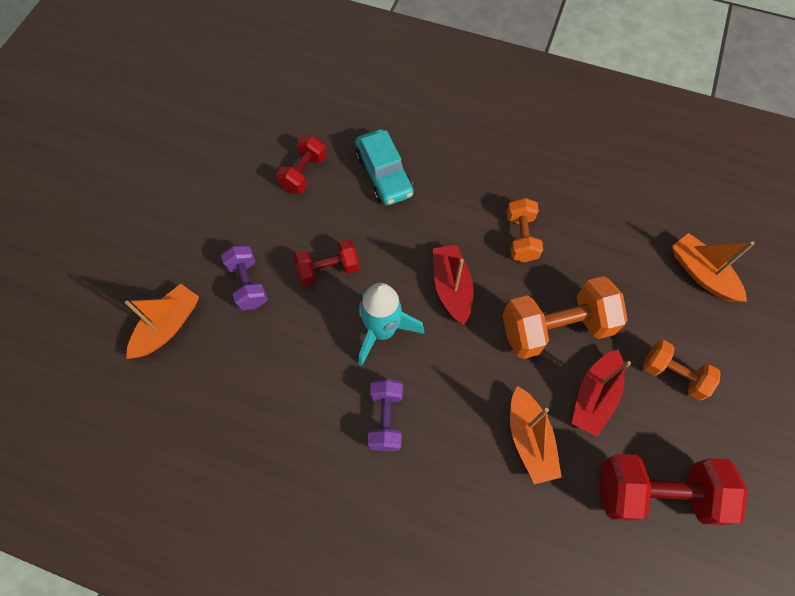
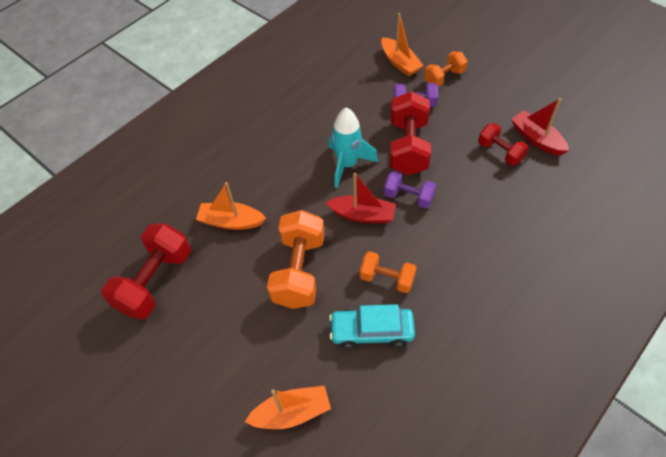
camera: 115 degrees right, 10 degrees down
(328, 269) = (408, 147): red dumbbell -> red dumbbell, size x1.72
(384, 174) = (483, 202): turquoise car -> turquoise car (372, 331)
(385, 419) = (287, 150): purple dumbbell -> purple dumbbell (408, 197)
(594, 396) = (236, 273): red boat -> red boat (536, 139)
(673, 375) = (222, 337): orange dumbbell -> orange dumbbell (444, 77)

